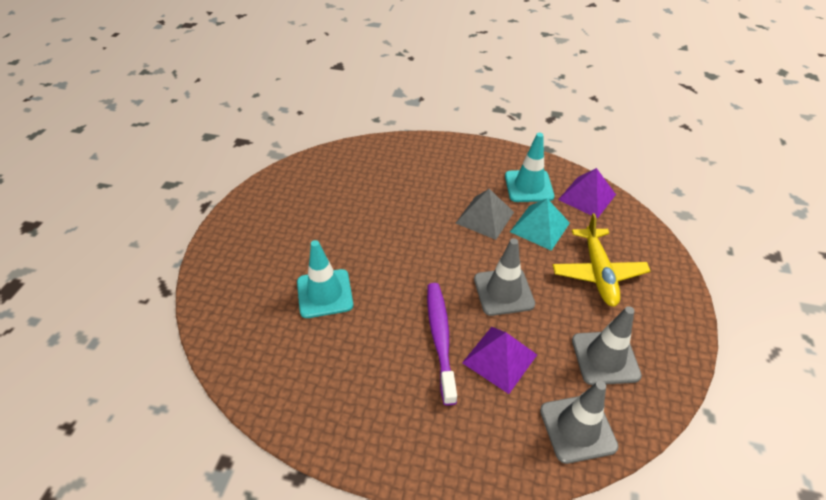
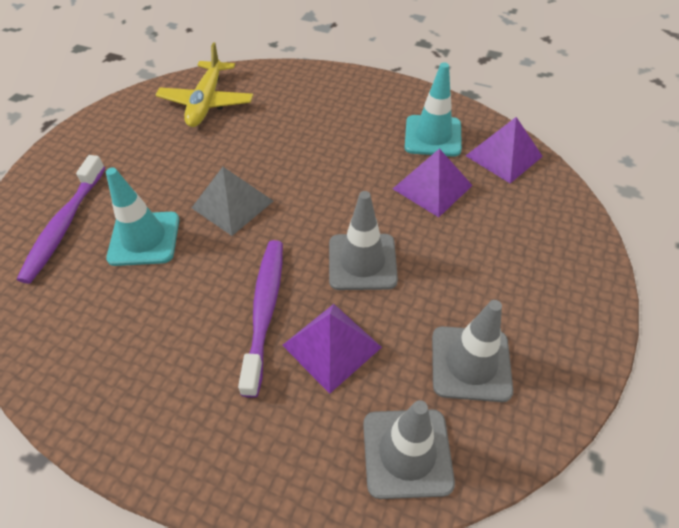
camera: 10 degrees right, 5 degrees up
(253, 290) = (64, 225): none -> purple toothbrush
(484, 217) = (366, 168): grey pyramid -> grey pyramid (232, 204)
(540, 227) = (432, 187): turquoise pyramid -> purple pyramid
(598, 273) = (491, 252): yellow plane -> yellow plane (207, 102)

